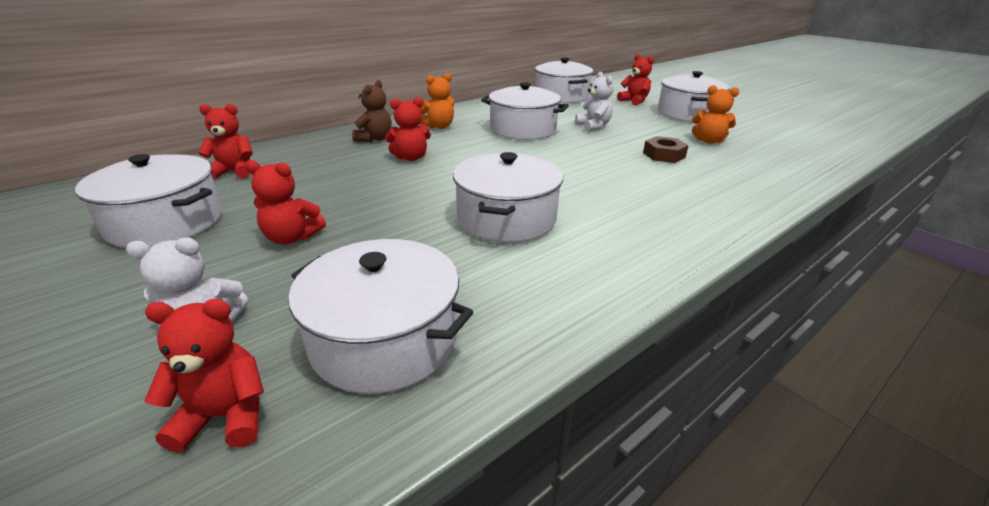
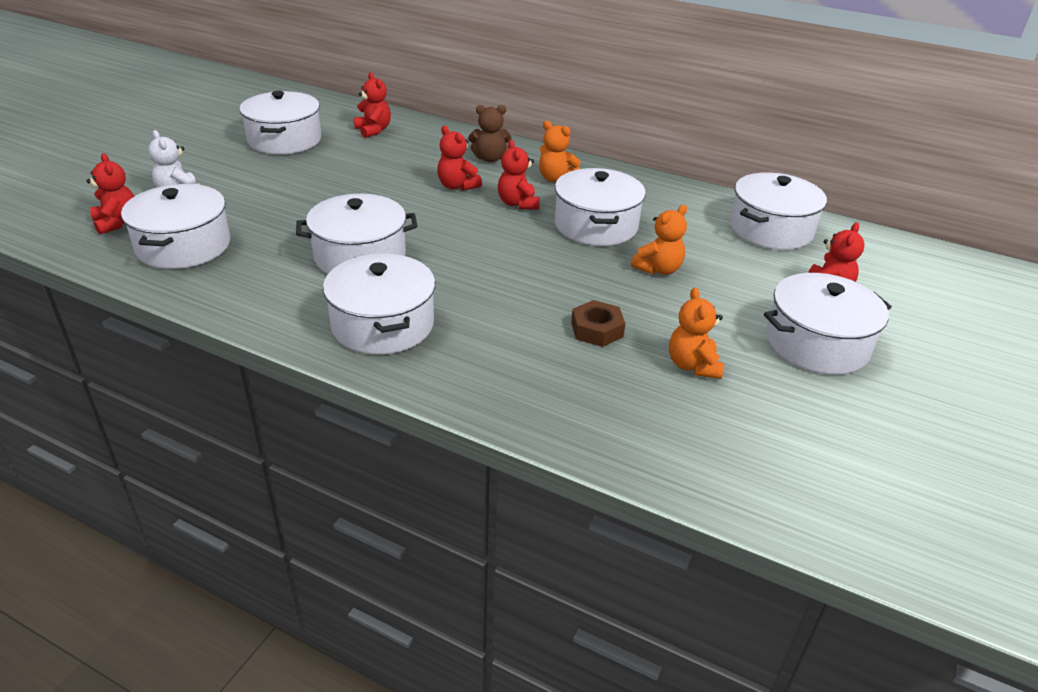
camera: 65 degrees right, 5 degrees up
(292, 238) = (285, 183): red teddy bear -> red teddy bear (518, 204)
(593, 126) = (658, 269): white teddy bear -> orange teddy bear
(639, 226) = (382, 324): none -> white pot

